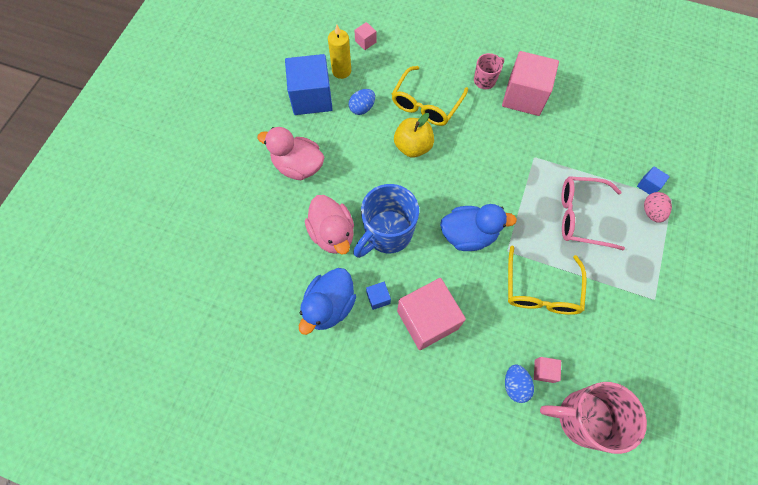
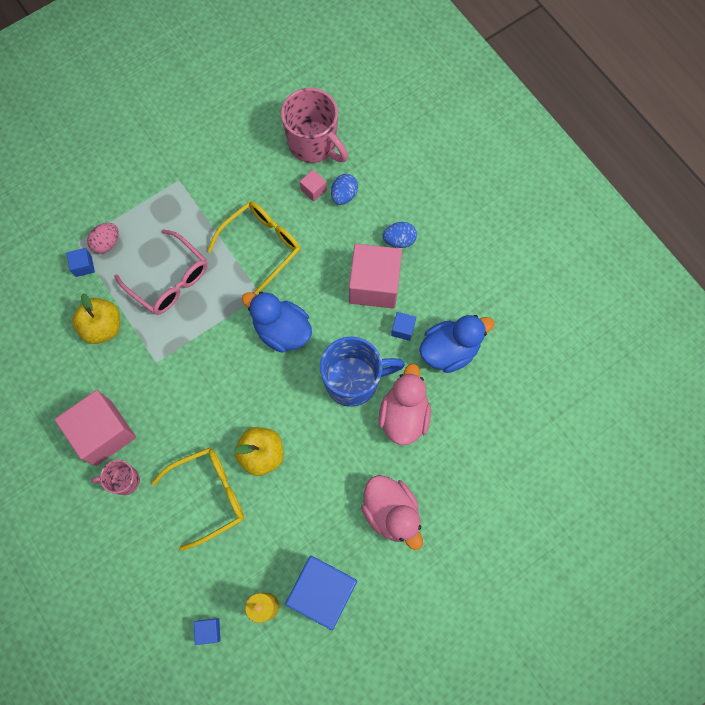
camera: 145 degrees left, 5 degrees up
(362, 108) = (278, 538): blue egg -> blue egg (399, 240)
(365, 42) = (209, 630): pink cube -> blue cube
(591, 155) = (103, 327): none -> yellow apple

